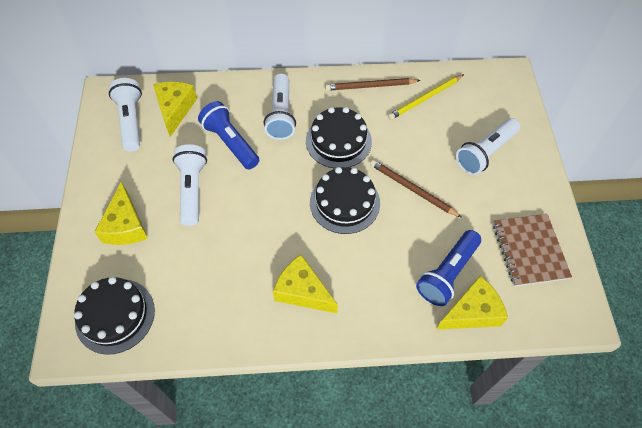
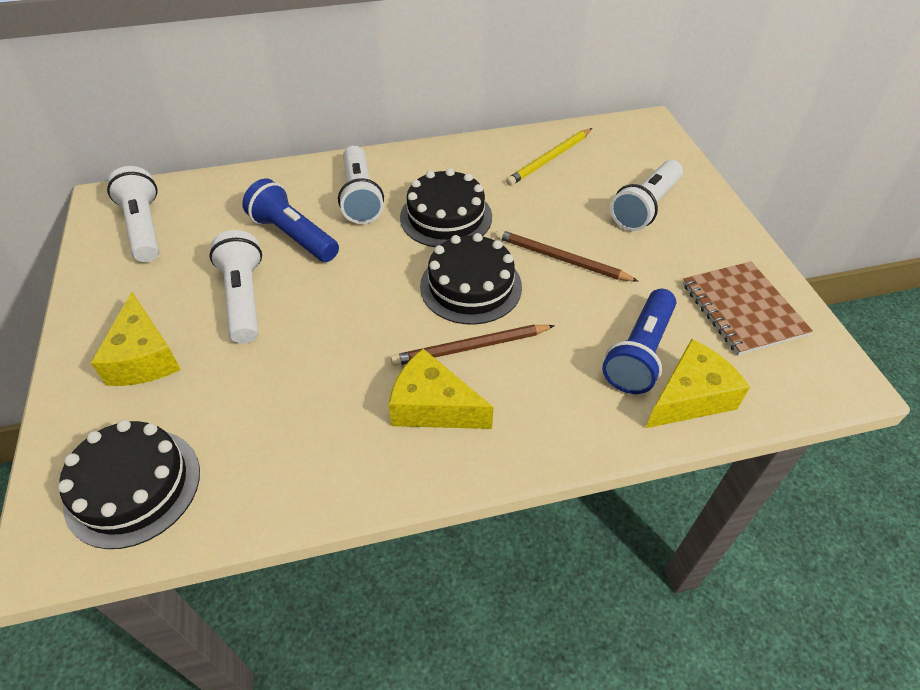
camera: 10 degrees left, 10 degrees down
(175, 109) = (208, 207): yellow cheese -> none
(371, 86) = (475, 154): brown pencil -> brown pencil (471, 347)

